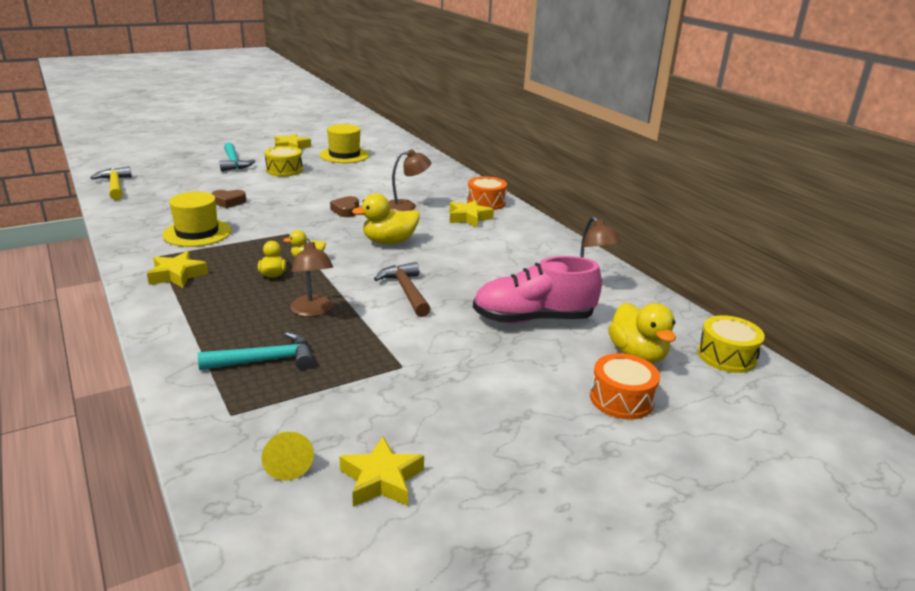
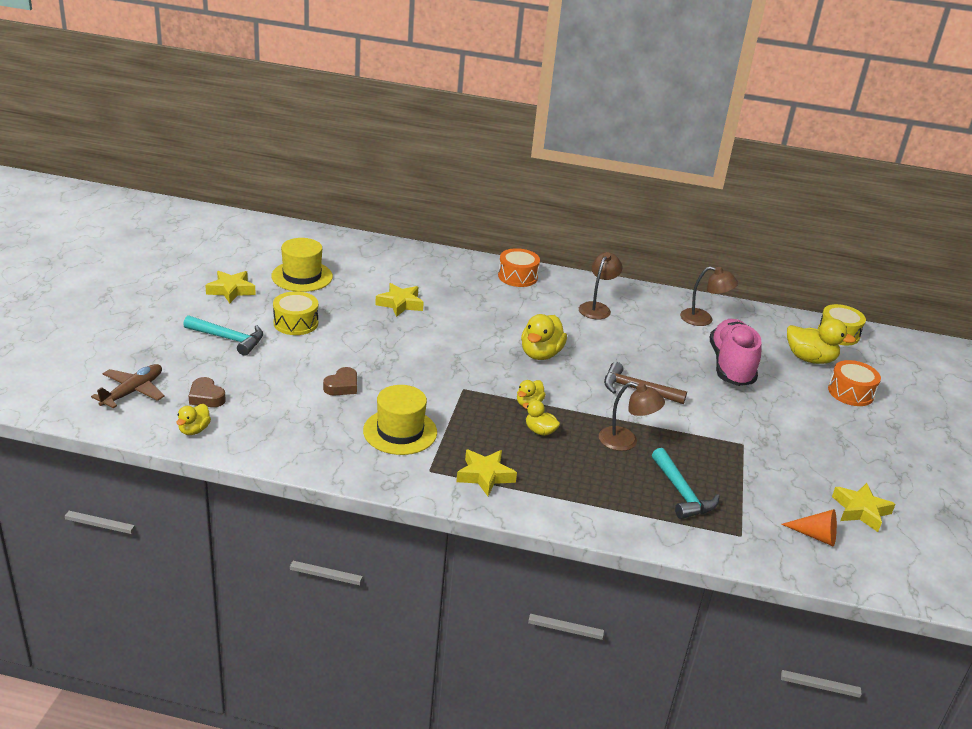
camera: 50 degrees left, 5 degrees up
(115, 186) = (194, 430): yellow hammer -> yellow duck
(137, 163) = (133, 392): none -> brown plane
(265, 360) = (681, 493): turquoise hammer -> turquoise hammer turned 135 degrees clockwise
(287, 462) = (815, 536): yellow cone -> orange cone
(346, 210) = (447, 341): brown heart -> brown heart (206, 397)
(407, 206) = (477, 311): brown lamp -> brown lamp (597, 308)
(469, 218) = (538, 299): yellow star -> yellow star (400, 304)
(533, 319) = (731, 366): pink shoe -> pink shoe turned 150 degrees clockwise

